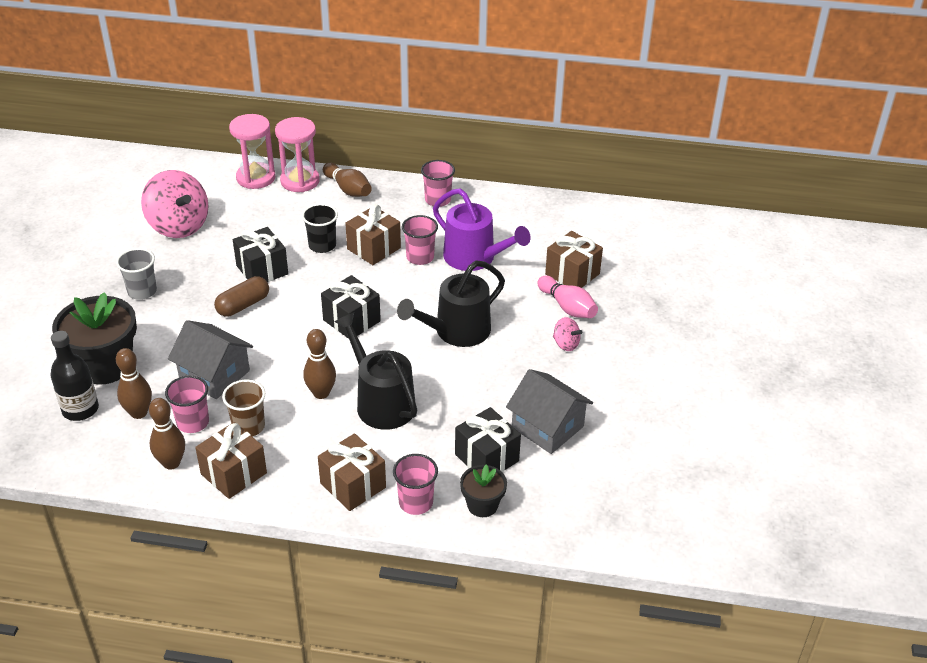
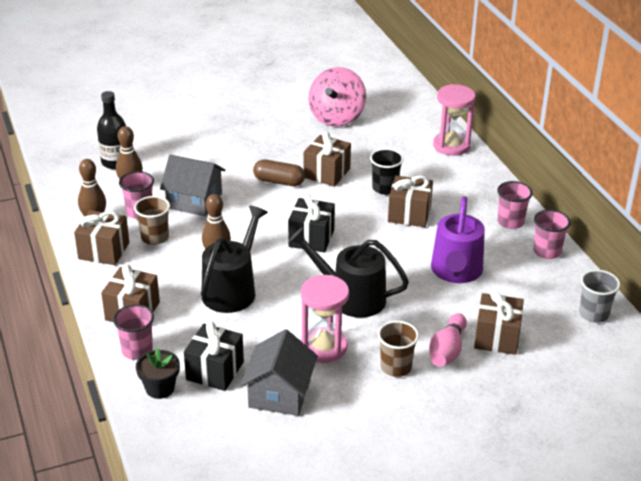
camera: 60 degrees right, 5 degrees down
(105, 366) = (164, 153): black flower pot -> none
(142, 291) = (251, 134): grey cup -> grey cup (593, 314)
(214, 375) = (194, 201): grey house -> grey house turned 75 degrees counterclockwise
(256, 178) = (431, 125): pink hourglass -> pink hourglass (323, 347)
(262, 270) = (326, 173): black gift -> brown gift
(348, 189) = (469, 172): brown bowling pin -> none
(420, 257) = (424, 242): pink cup -> pink cup (547, 251)
(565, 344) = (396, 367): pink spinning top -> brown cup

